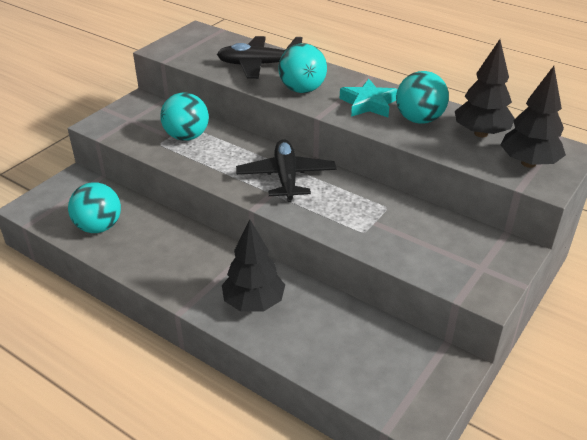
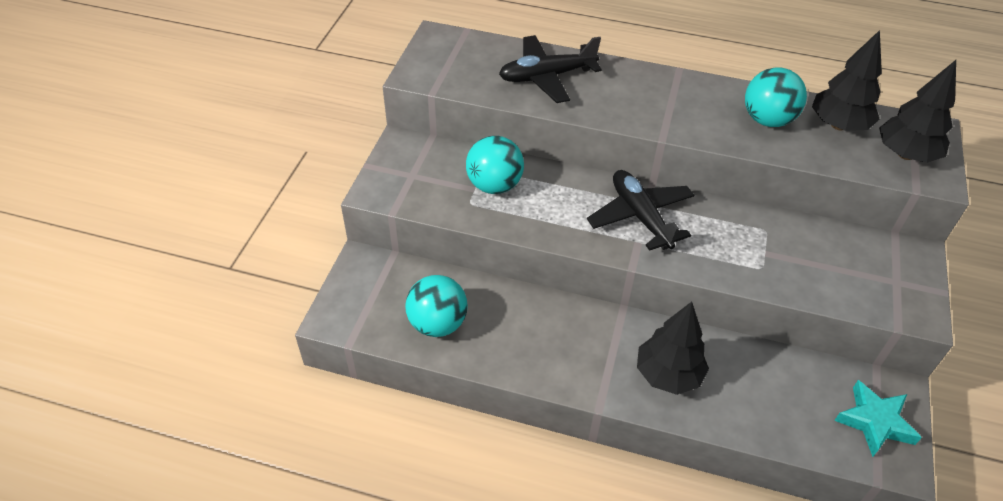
camera: 20 degrees left, 10 degrees up
(302, 90) = (620, 103): turquoise ball -> none
(368, 104) = (702, 109): turquoise star -> turquoise star (874, 422)

